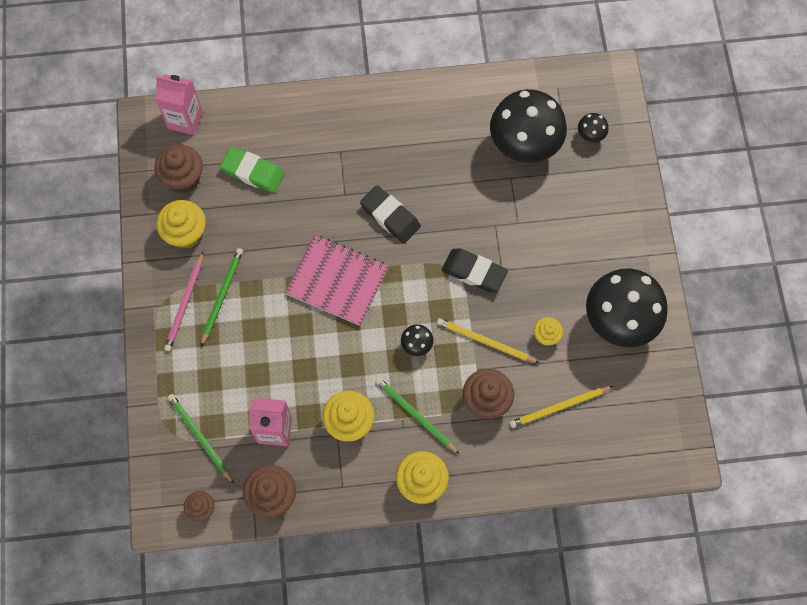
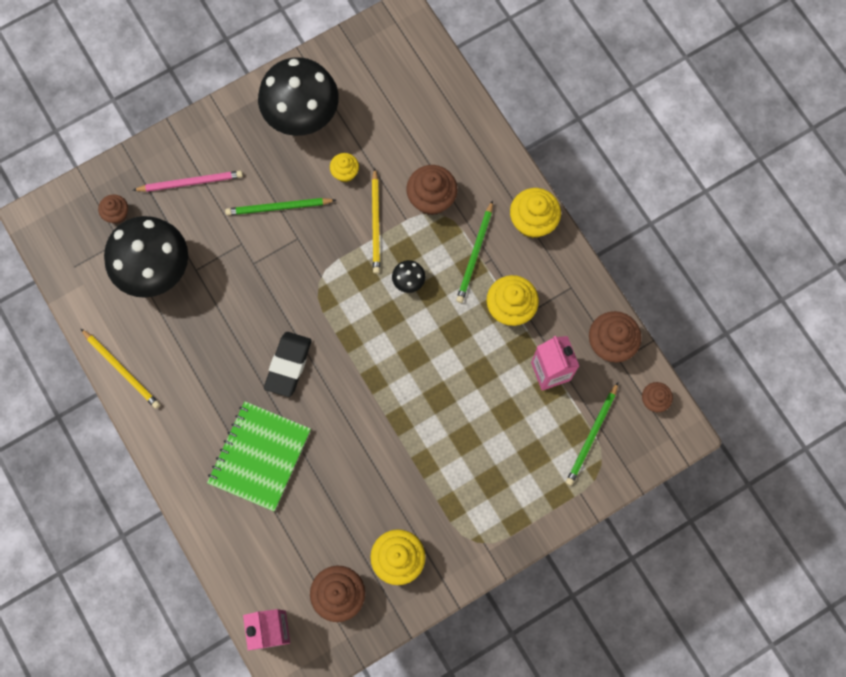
camera: 115 degrees left, 5 degrees up
(185, 303) = (471, 520): pink pencil -> pink pencil (190, 182)
(222, 295) = (446, 487): green pencil -> green pencil (278, 207)
(253, 172) = (300, 525): green eraser -> none
(324, 164) = (260, 456): none -> green notebook
(337, 281) = (379, 384): pink notebook -> none
(474, 272) = (311, 262): black eraser -> none
(559, 407) = (407, 136): yellow pencil -> yellow pencil (122, 369)
(590, 136) = (117, 214): black mushroom -> brown cupcake

